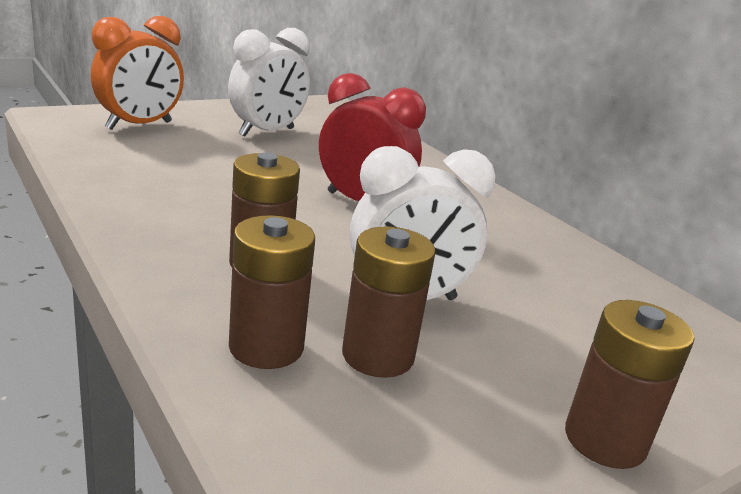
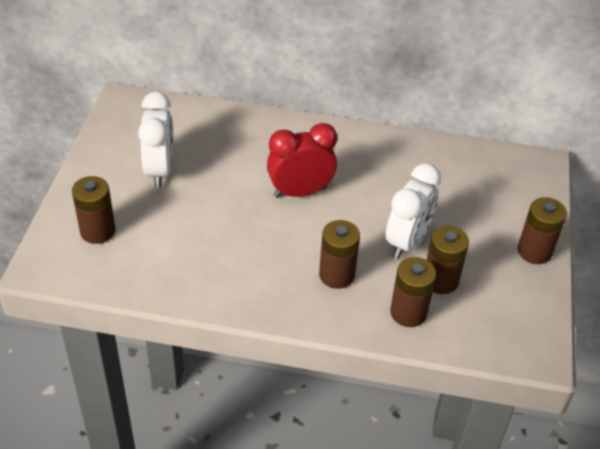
camera: 45 degrees left, 20 degrees up
(139, 125) = (97, 231): orange clock -> brown battery

